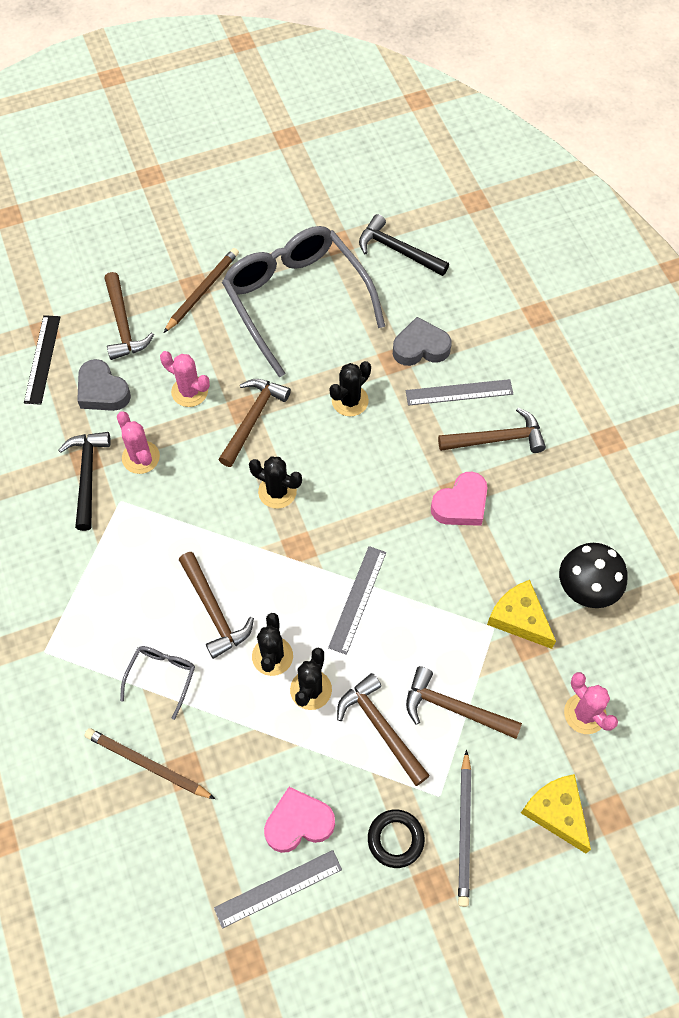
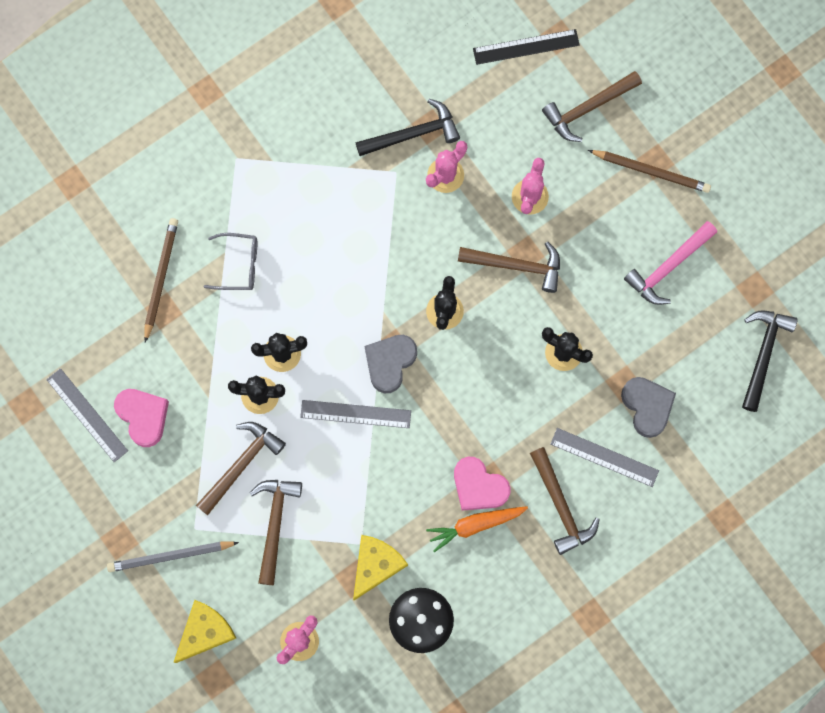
camera: 75 degrees right, 15 degrees up
(102, 391) = (507, 115): grey heart -> grey heart (390, 363)
(214, 611) = (311, 290): brown hammer -> none
(296, 300) = (668, 267): grey glasses -> pink hammer
(395, 839) = (149, 500): black ring -> none
(459, 392) = (604, 457): grey ruler -> grey ruler turned 45 degrees counterclockwise
(499, 517) = (475, 525): none -> orange carrot

